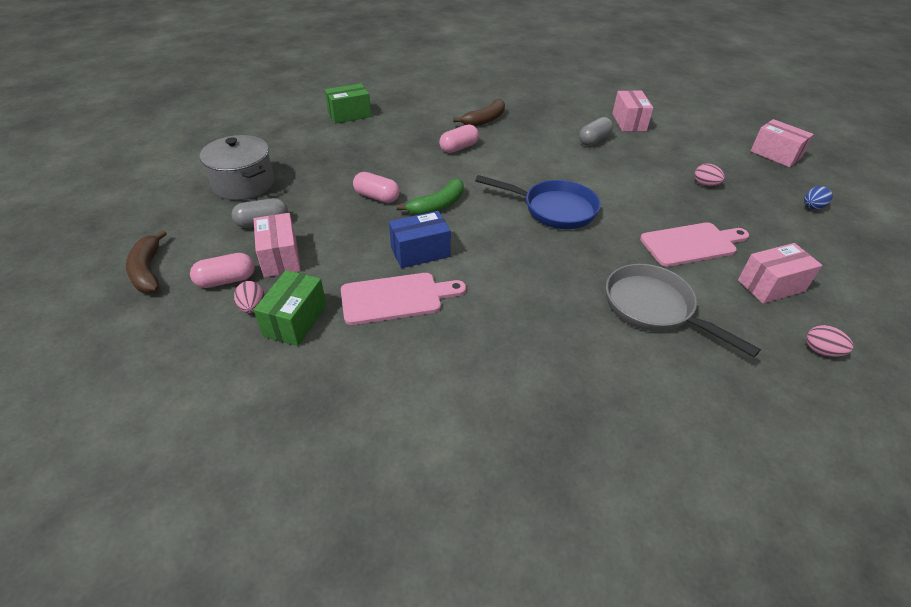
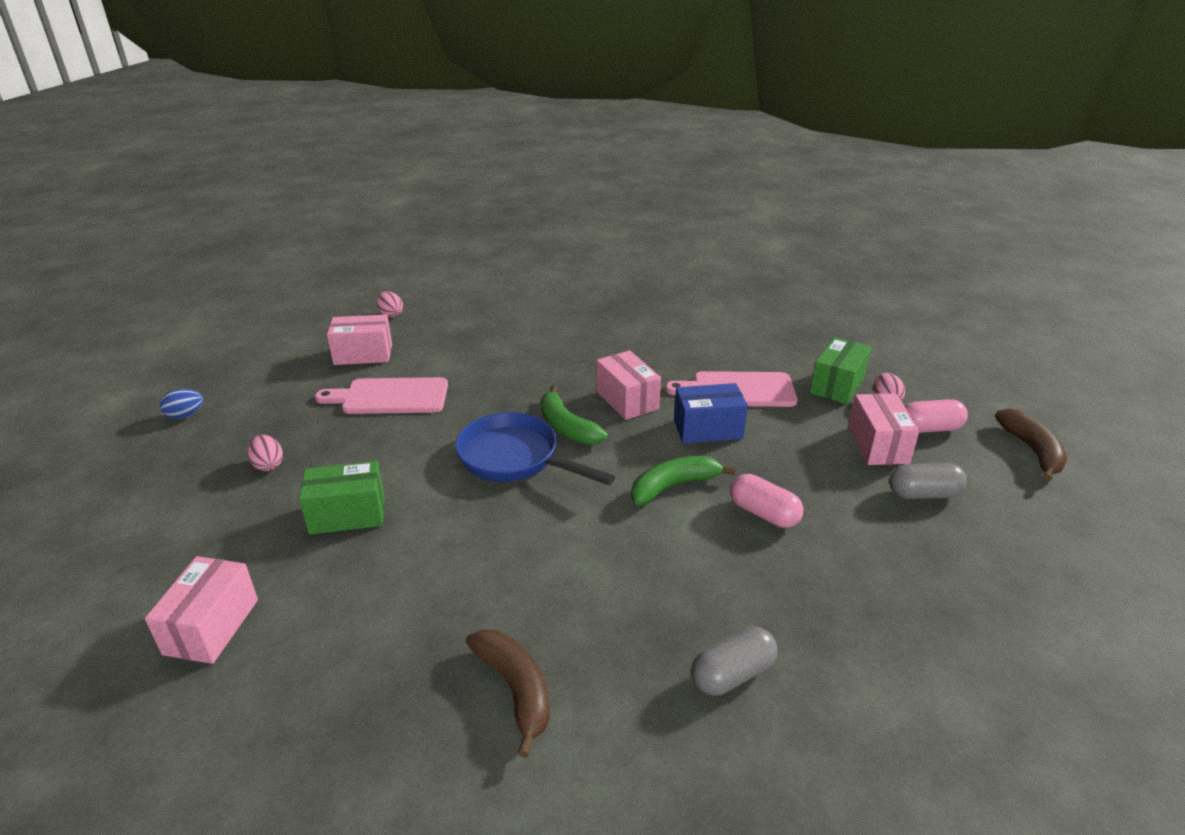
camera: 165 degrees left, 10 degrees down
(244, 184) = (995, 572): grey pot -> none
(349, 115) = (848, 776): green box -> green box (347, 514)
(459, 148) = (605, 604): pink capsule -> none
(484, 120) = (515, 690): brown banana -> brown banana turned 90 degrees clockwise
(532, 238) = (567, 427): none -> green banana
(594, 140) = (336, 583): grey capsule -> grey capsule (732, 674)
(654, 308) = (493, 353): grey pan -> none
(775, 154) = (79, 500): pink box -> pink box (627, 400)

